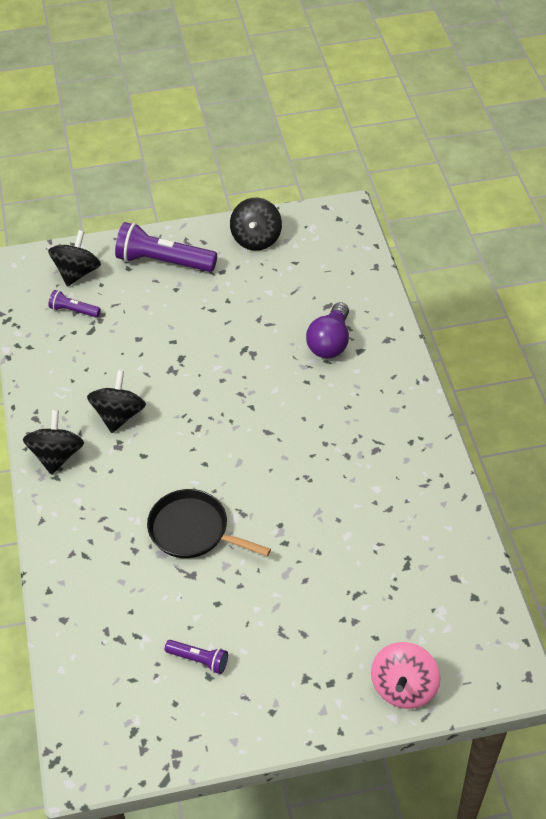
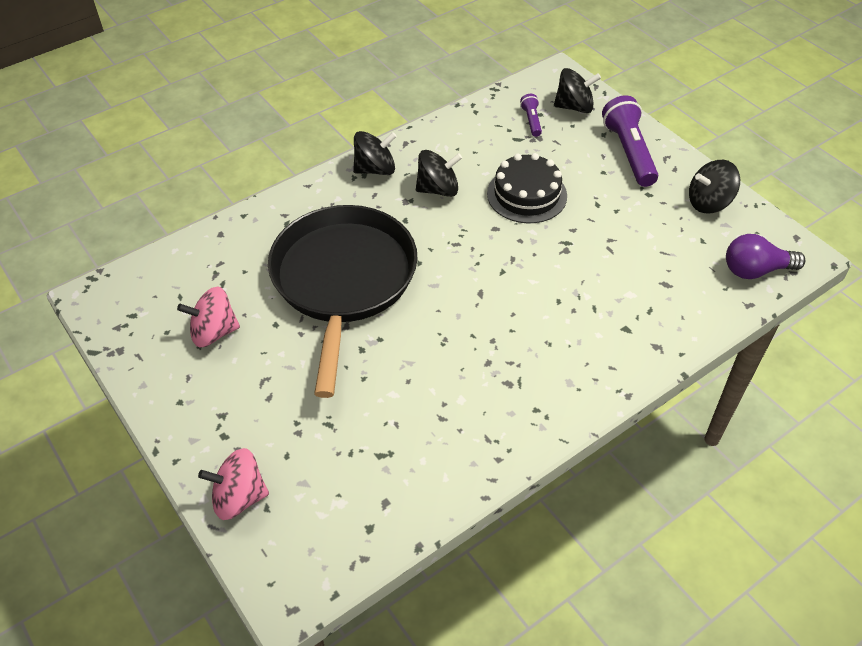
camera: 65 degrees right, 0 degrees up
(169, 353) = (526, 194): none -> black cake
(192, 530) = (343, 280): black pan -> black pan, size x1.95
(199, 660) = (214, 332): purple flashlight -> pink spinning top
(330, 342) = (619, 302): purple light bulb -> purple light bulb (755, 270)

